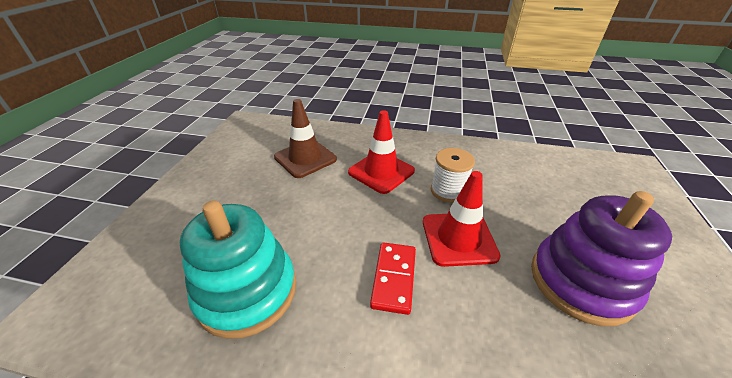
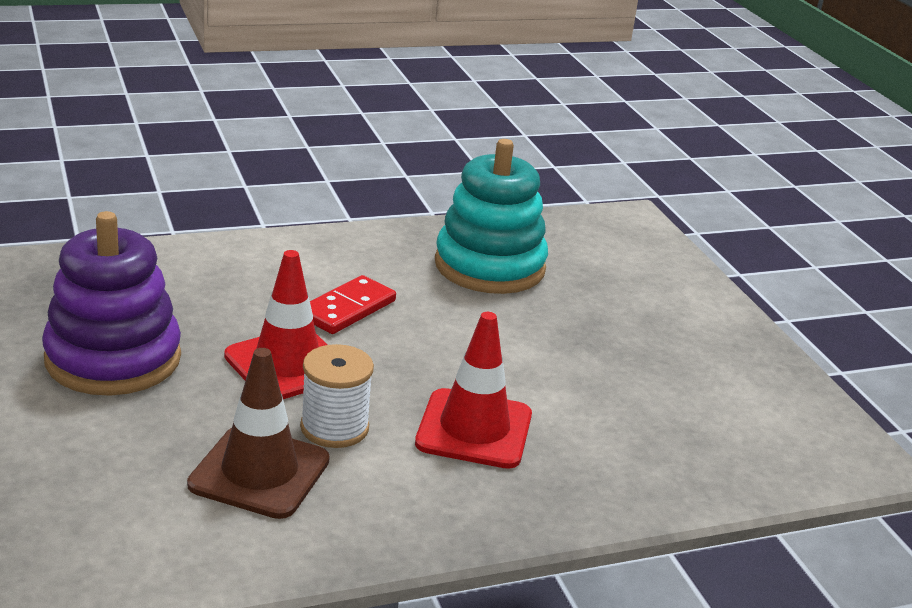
camera: 145 degrees right, 10 degrees down
(305, 158) = (629, 415): brown traffic cone -> brown traffic cone (259, 472)
(394, 278) = (347, 309): red domino -> red domino turned 60 degrees clockwise

